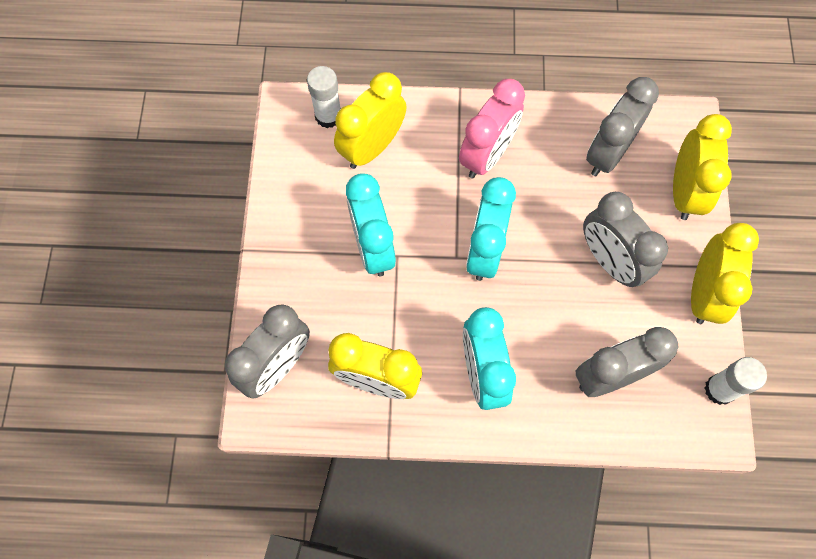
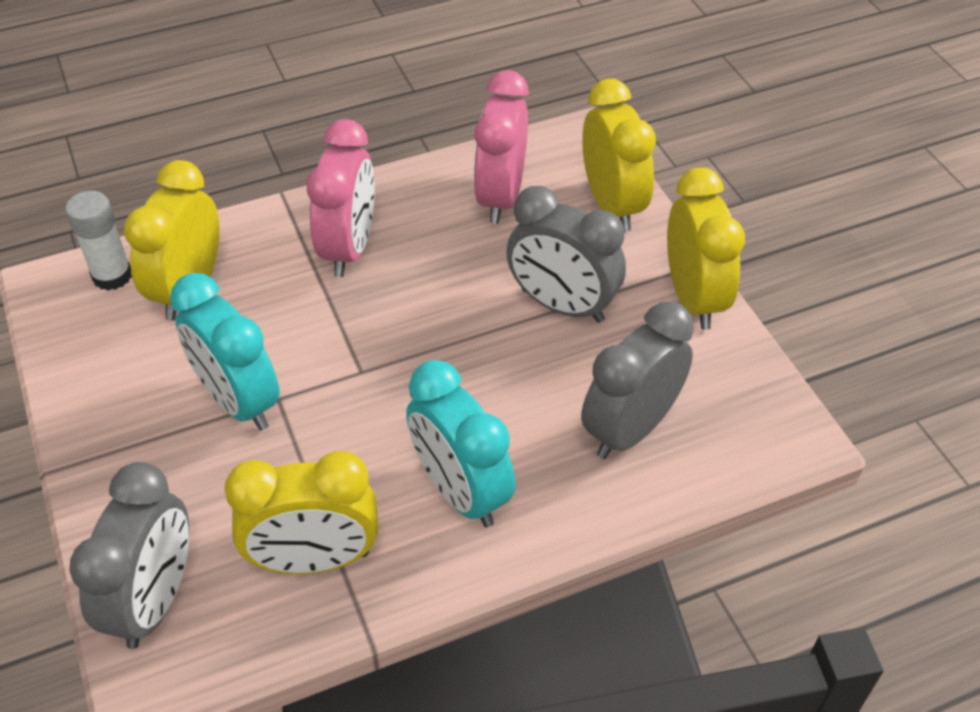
camera: 25 degrees left, 20 degrees down
(484, 251) = (395, 351): turquoise clock -> none
(608, 153) = (500, 197): grey clock -> pink clock
(719, 389) = (771, 391): white glue stick -> none

